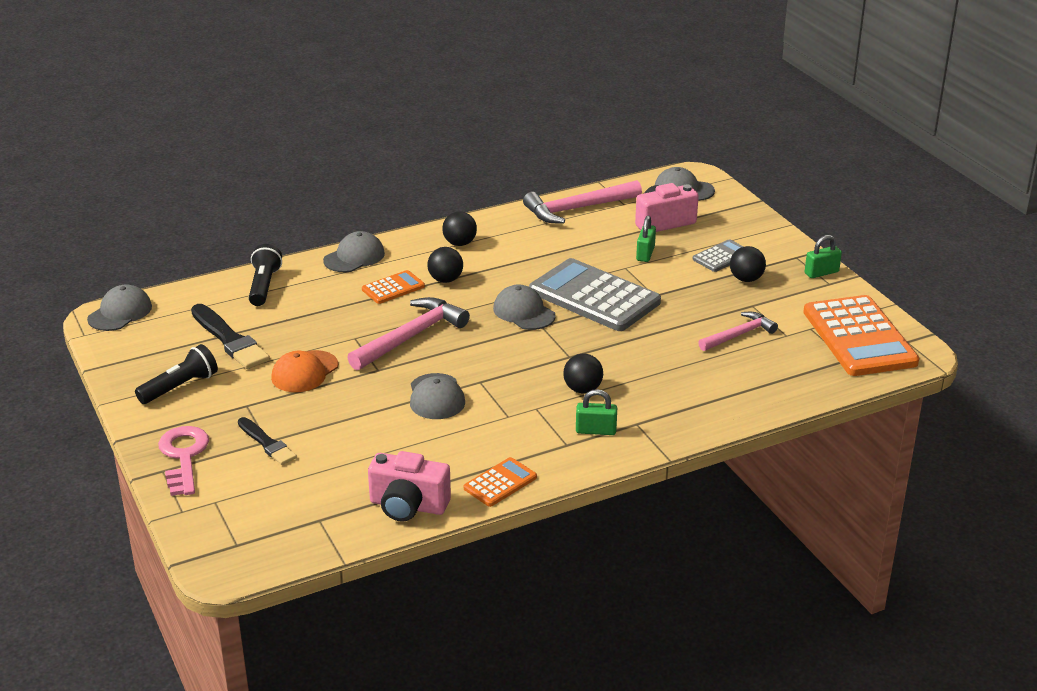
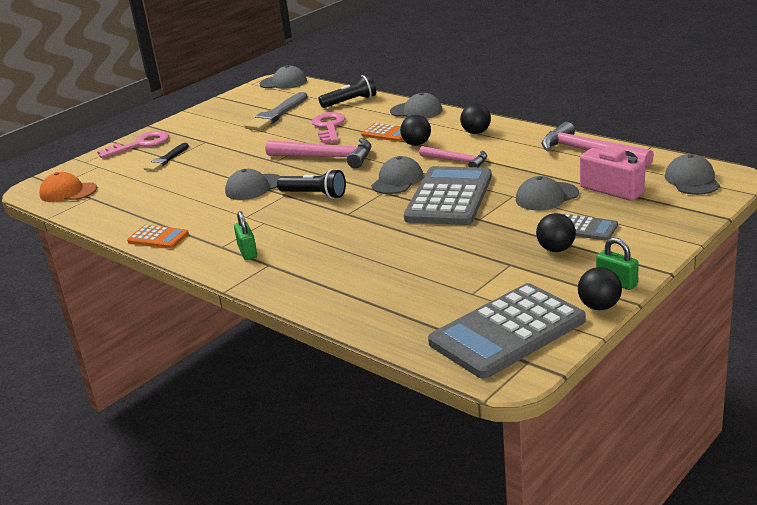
camera: 70 degrees right, 5 degrees down
(180, 387) = (214, 120): black flashlight -> black flashlight (314, 195)
(229, 339) = (277, 114): black brush -> grey brush
(304, 372) = (255, 143): orange cap -> orange cap (68, 192)
(324, 316) = (329, 127): none -> pink key
(408, 506) = (117, 217): pink camera -> none
(582, 389) = (303, 231): black ball -> black ball (599, 307)
(645, 254) = (546, 197): green padlock -> grey cap
(739, 335) = (449, 271): pink hammer -> pink hammer (457, 161)
(859, 337) = (507, 332): orange calculator -> grey calculator

